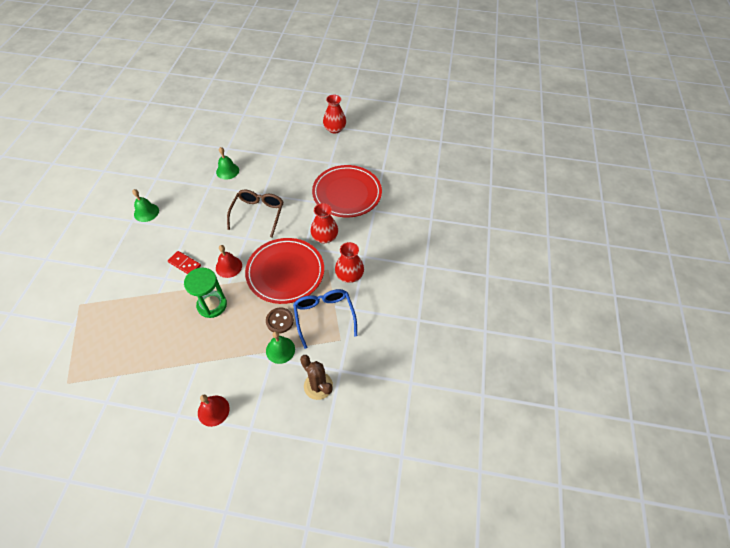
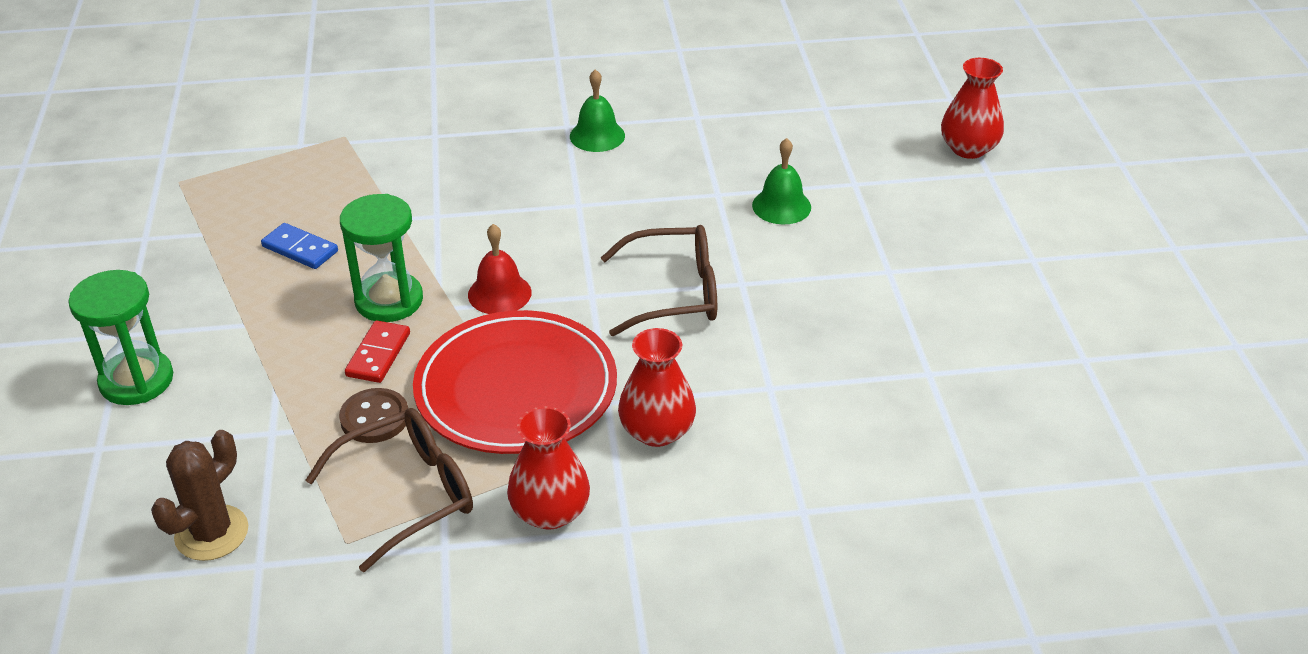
camera: 75 degrees right, 15 degrees down
(157, 334) = (300, 249): none -> blue domino
(185, 264) = (483, 229): red domino -> red domino (378, 354)
(213, 410) = (136, 380): red bell -> green hourglass
(280, 350) = (297, 441): green bell -> none
(324, 316) = (408, 494): blue glasses -> brown glasses
(334, 129) = (1069, 349): red vase -> red vase (968, 148)
(347, 193) = (833, 437): red plate -> none

